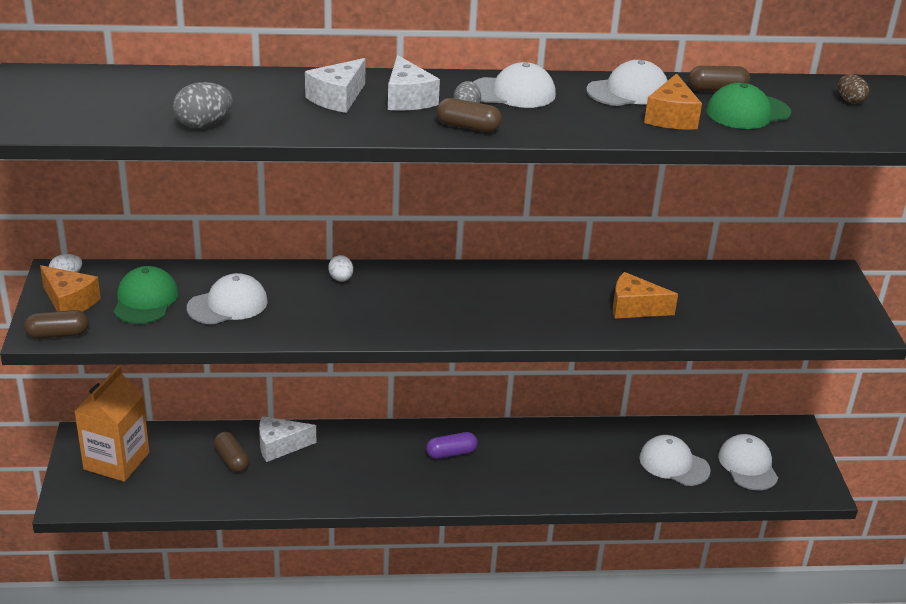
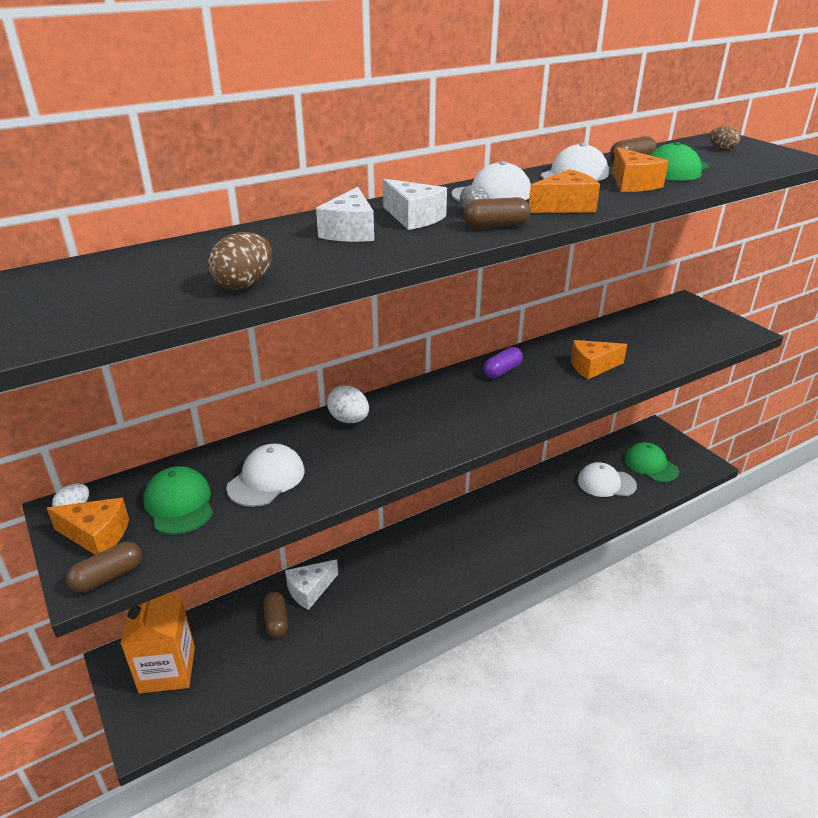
camera: 25 degrees left, 0 degrees up
(203, 125) = (244, 285): grey egg -> brown egg
(232, 460) = (276, 621): brown capsule -> brown capsule turned 45 degrees clockwise
(341, 279) = (349, 420): white egg -> white egg, size x1.54
(451, 453) = (450, 538): purple capsule -> purple capsule (502, 371)
(562, 124) = (565, 206): none -> orange cheese
(748, 465) = (650, 465): white cap -> green cap

